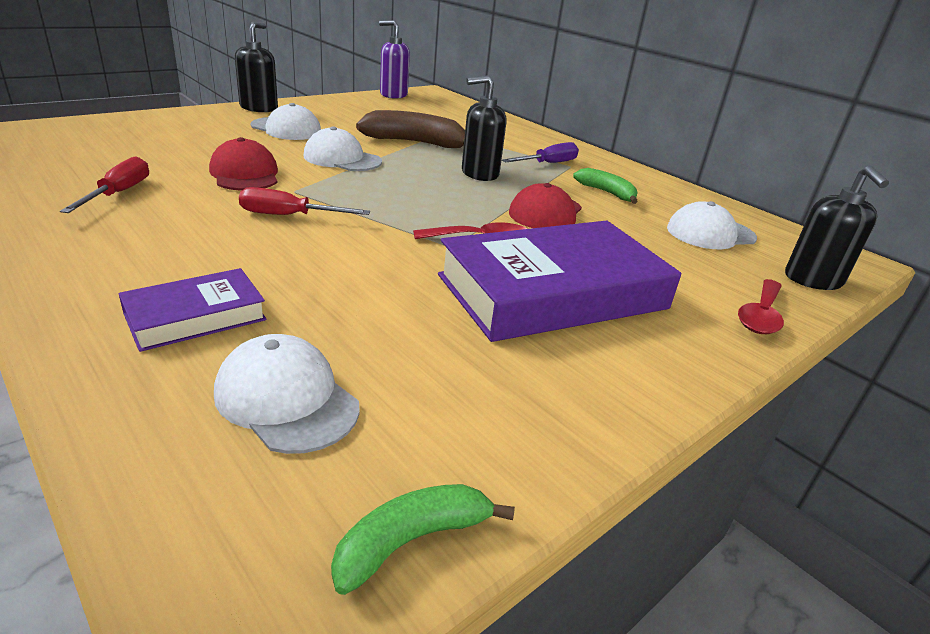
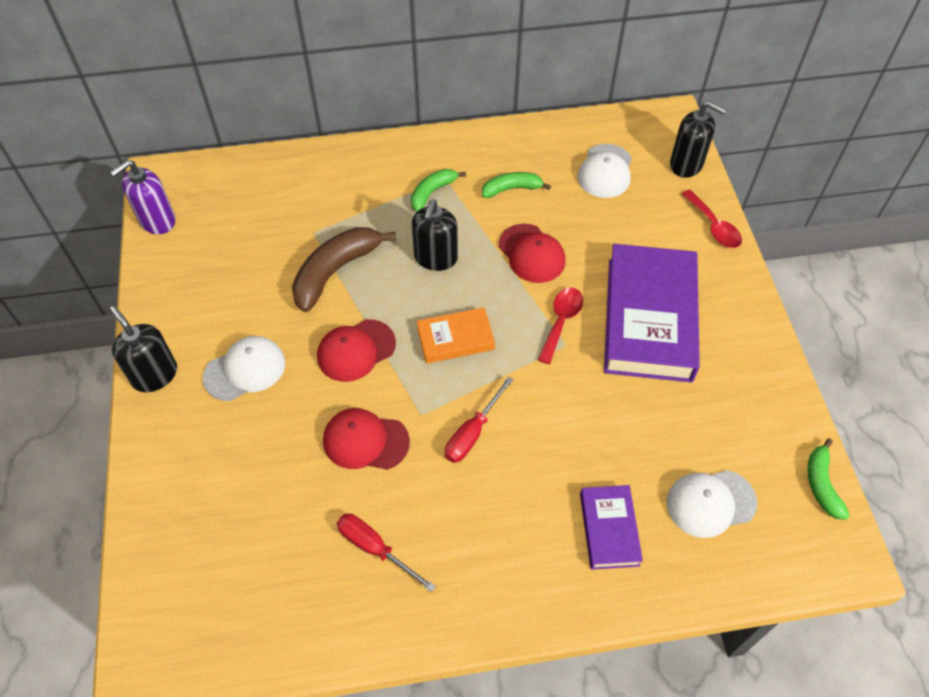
camera: 55 degrees left, 25 degrees up
(342, 159) = (356, 350): white cap -> red cap
(397, 193) = (455, 339): none -> orange book
(548, 163) = (432, 192): purple screwdriver -> green banana

